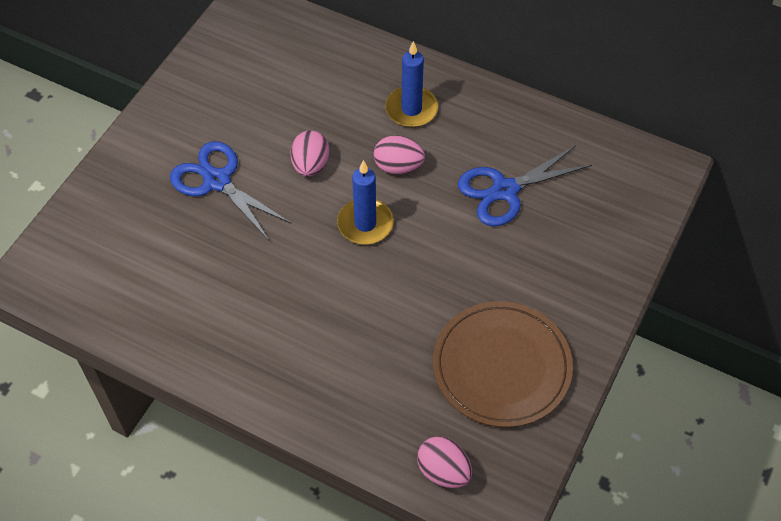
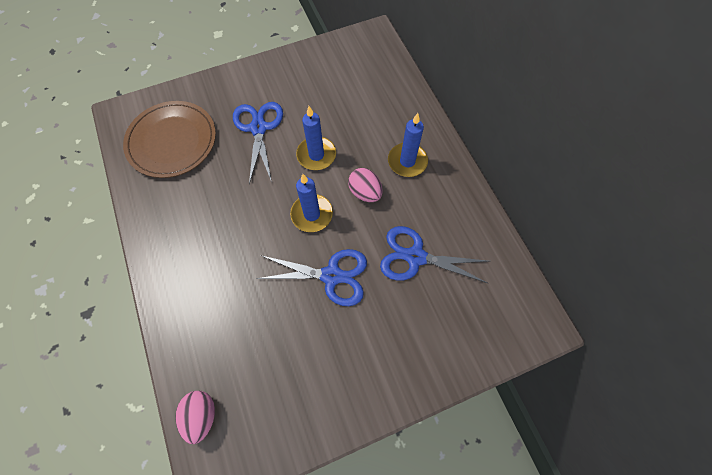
camera: 40 degrees right, 10 degrees up
(310, 165) = (316, 155): pink egg -> blue candle
(442, 264) = (331, 275): none -> blue scissors
(501, 366) = (301, 375): brown plate -> brown plate (172, 141)

